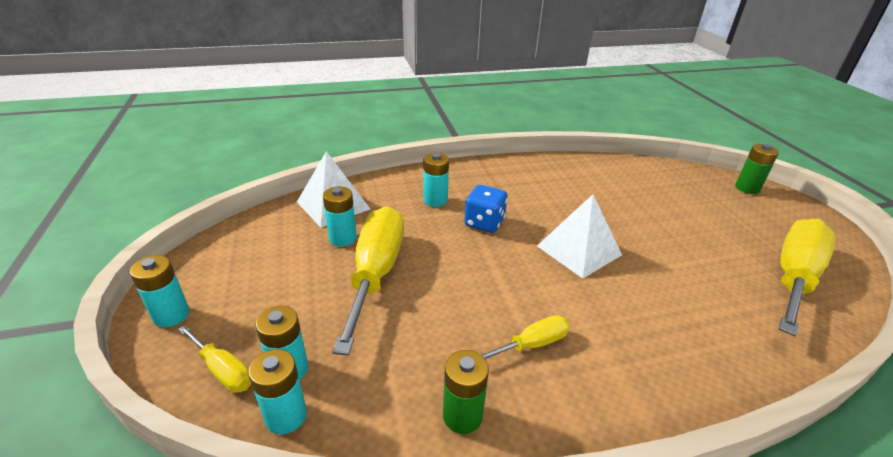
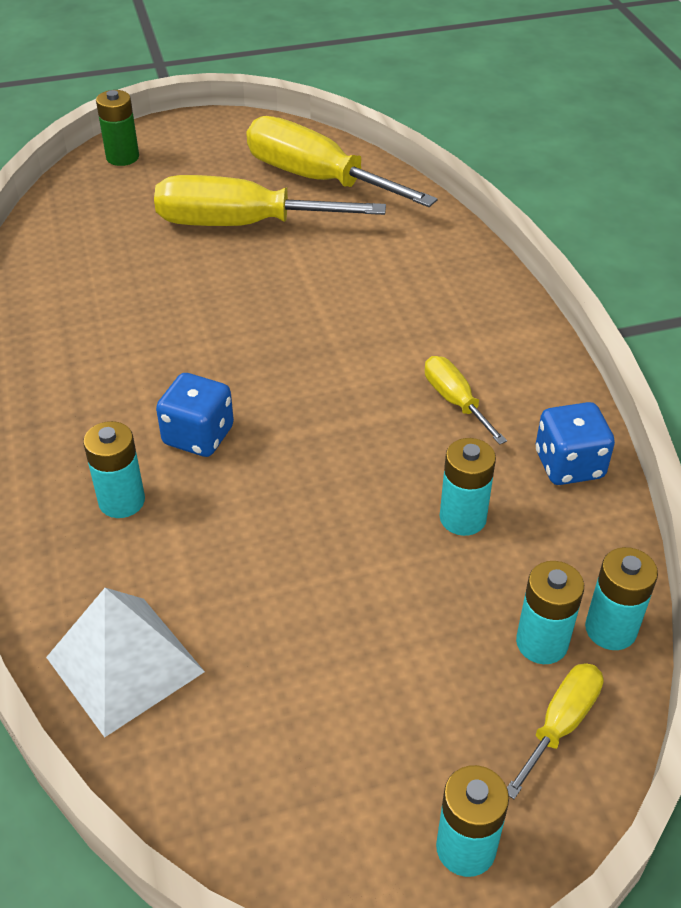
camera: 90 degrees left, 10 degrees up
(343, 238) = (240, 629): turquoise battery -> turquoise battery (462, 518)
(376, 273) = (334, 568): yellow screwdriver -> yellow screwdriver (242, 225)
(462, 416) = (569, 465): green battery -> blue dice
(579, 250) = (270, 339): white pyramid -> none

